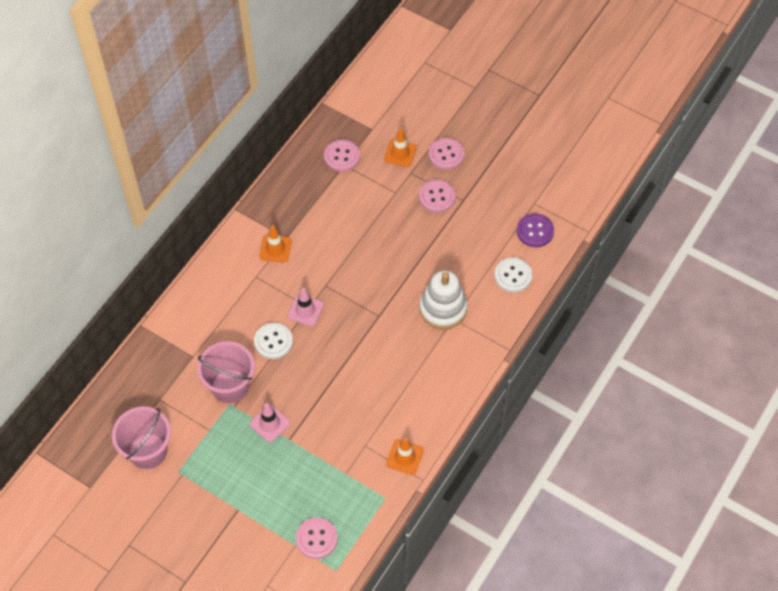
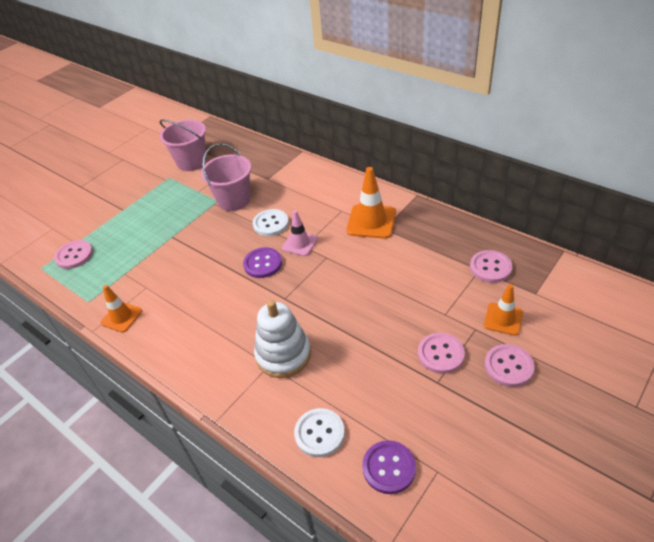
camera: 100 degrees right, 15 degrees down
(270, 423) = (191, 224): pink traffic cone -> none
(275, 249) = (371, 221): orange traffic cone -> orange traffic cone, size x1.58
(333, 340) = (263, 264): none -> purple button

